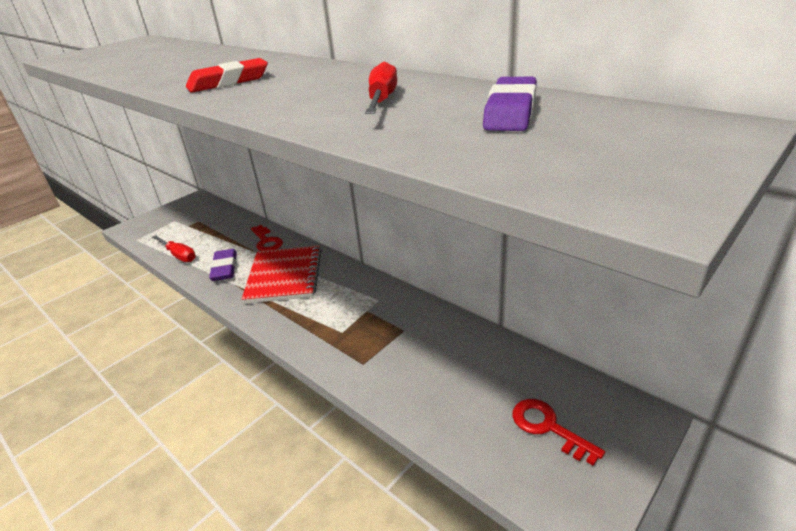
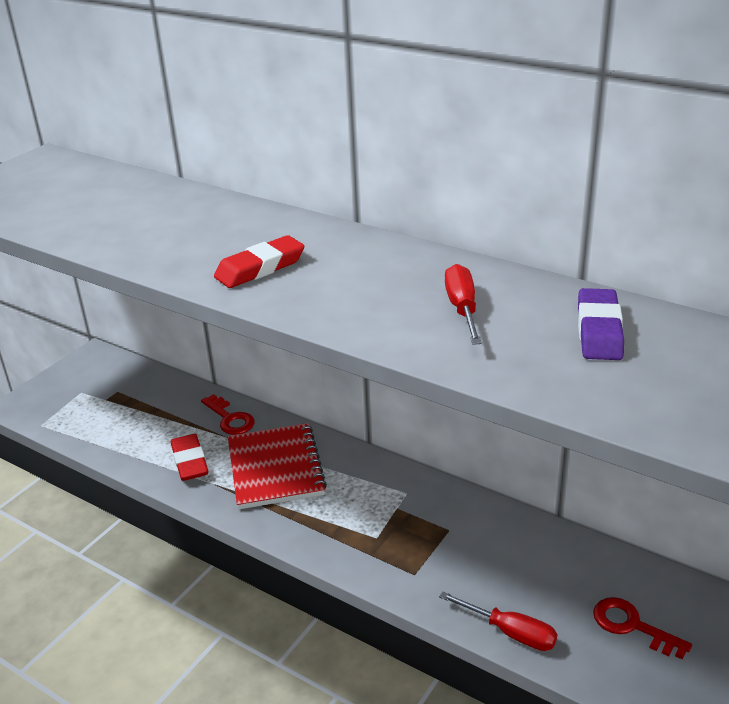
camera: 10 degrees left, 0 degrees up
(179, 255) = (116, 446): red screwdriver -> red screwdriver (510, 632)
(225, 268) = (190, 461): purple eraser -> red eraser

